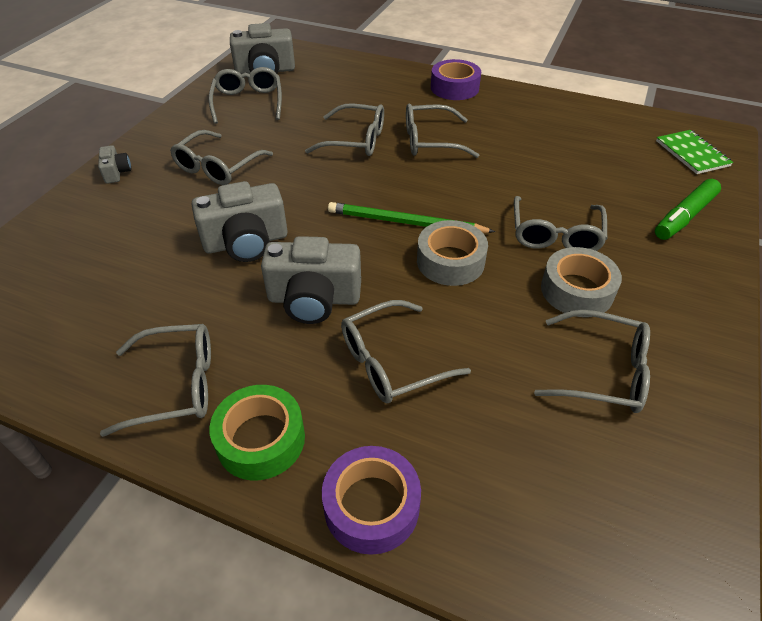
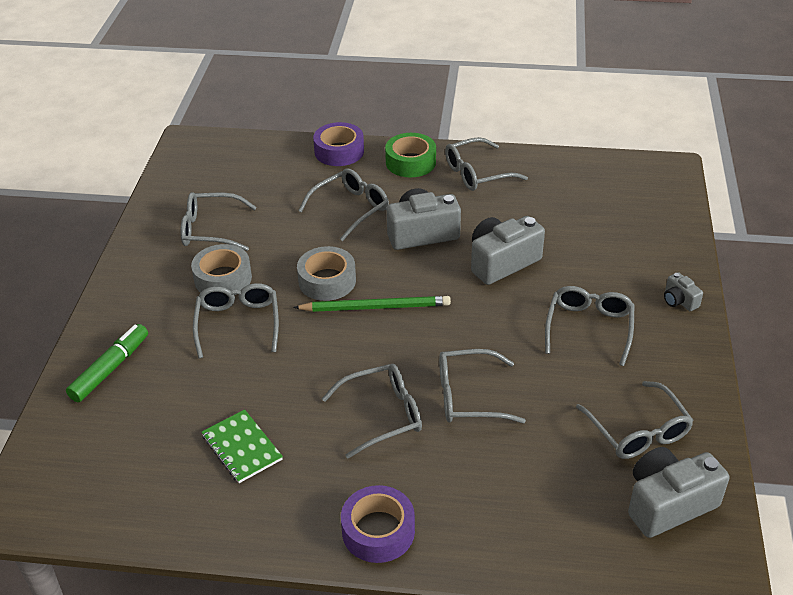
camera: 165 degrees right, 5 degrees down
(692, 153) = (68, 464): green notebook -> green notebook (242, 447)

